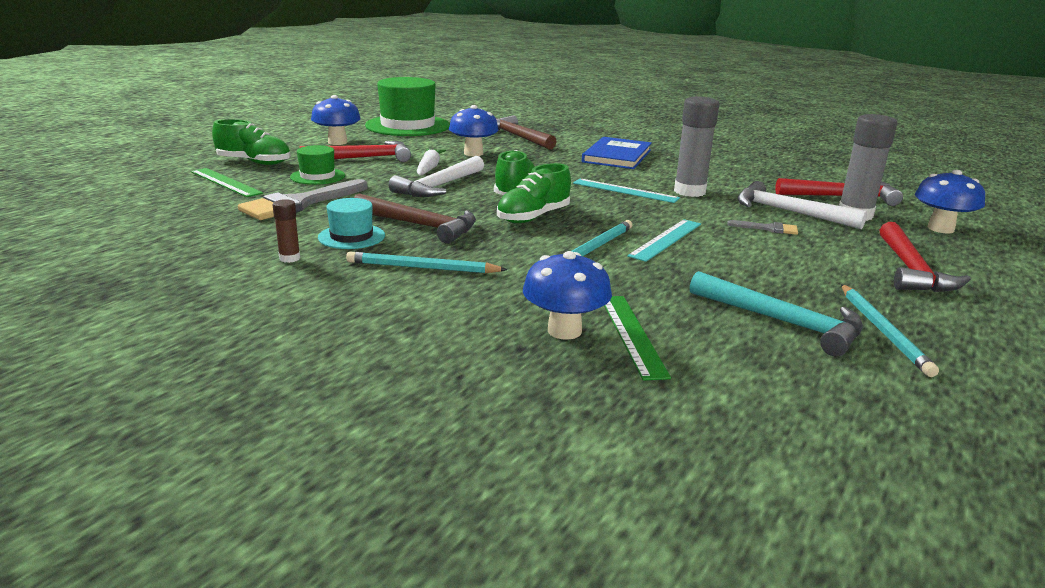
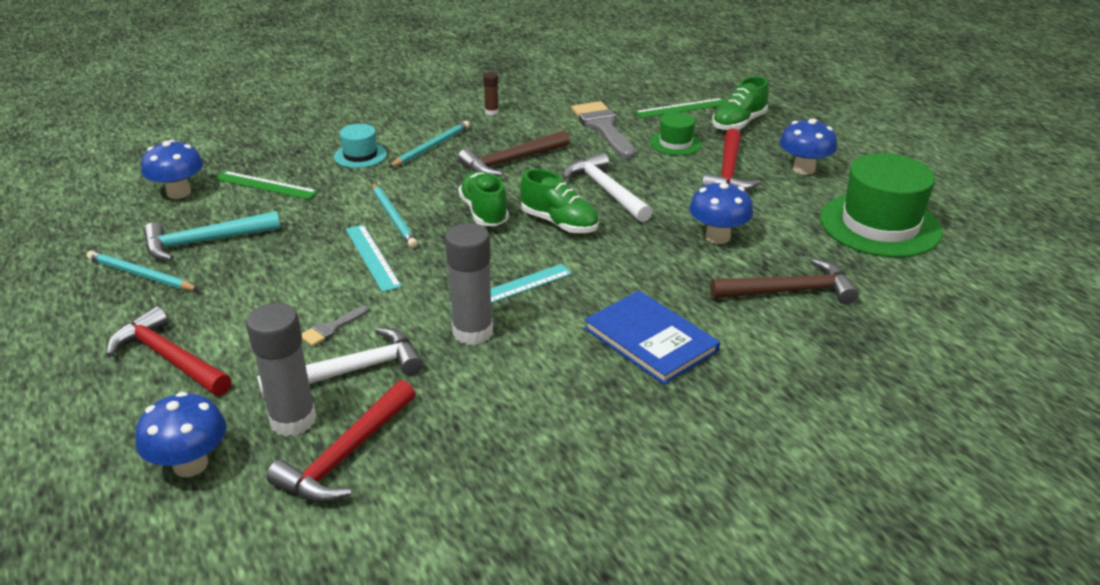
camera: 120 degrees right, 10 degrees up
(351, 236) = (511, 135): turquoise hat -> turquoise hat (360, 155)
(429, 168) = (671, 198): white carrot -> none
(564, 331) = (297, 167): blue mushroom -> blue mushroom (179, 193)

